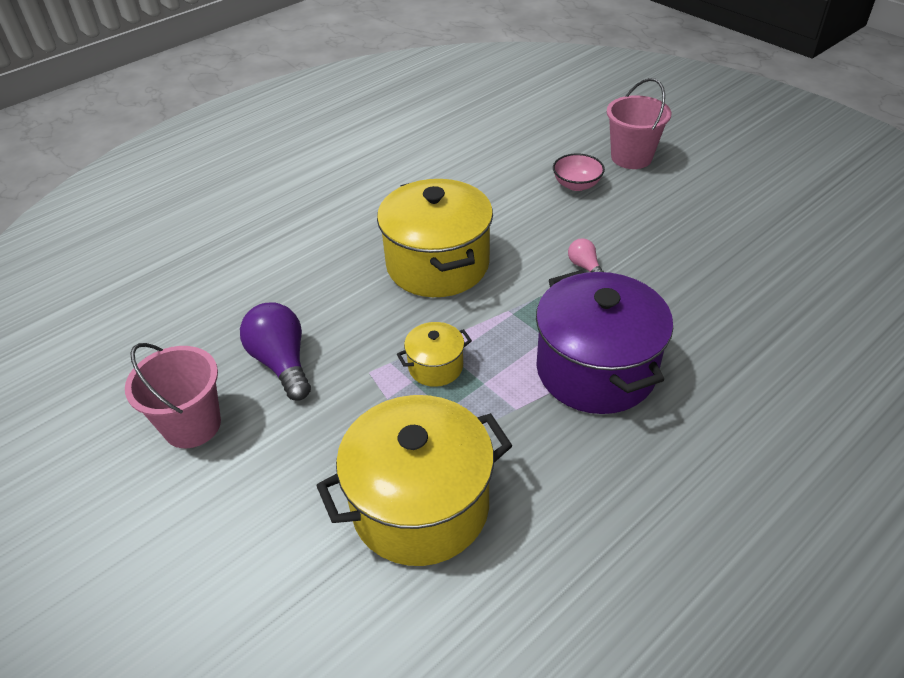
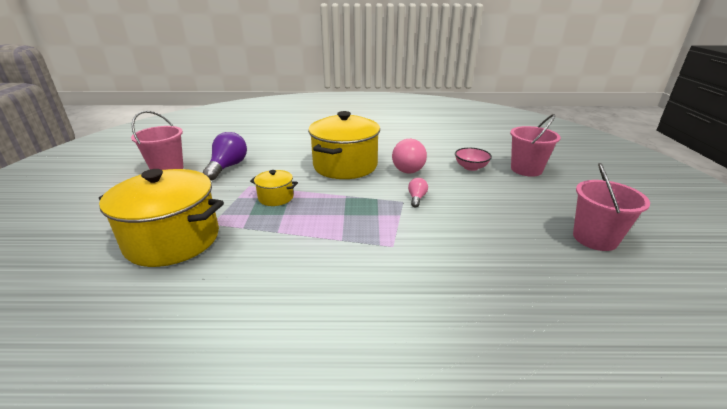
camera: 40 degrees right, 15 degrees down
(514, 223) = (409, 167): none -> pink light bulb
(595, 370) = (344, 240): purple pot -> none
(779, 222) = (594, 238): none -> pink bucket

